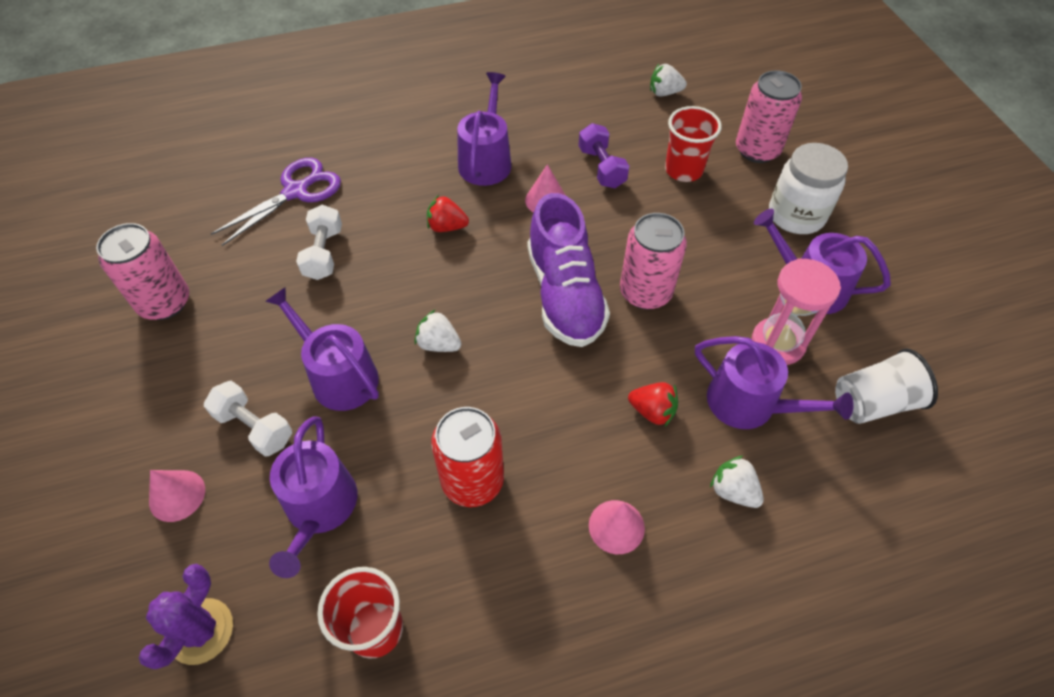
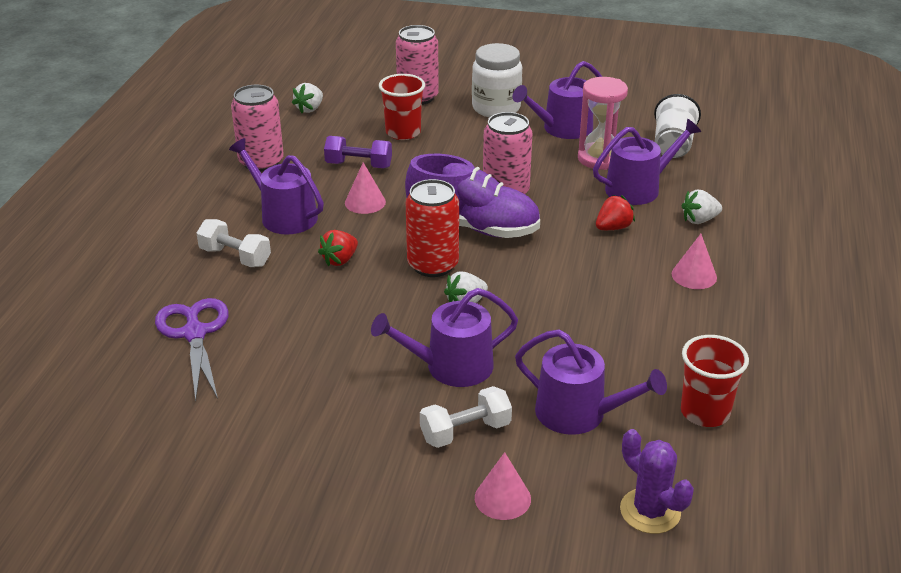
camera: 60 degrees left, 20 degrees down
(165, 302) = (255, 458): pink can -> pink can (261, 162)
(323, 253) = (297, 338): white dumbbell -> white dumbbell (235, 257)
(472, 481) = (611, 327): red can -> red can (433, 265)

